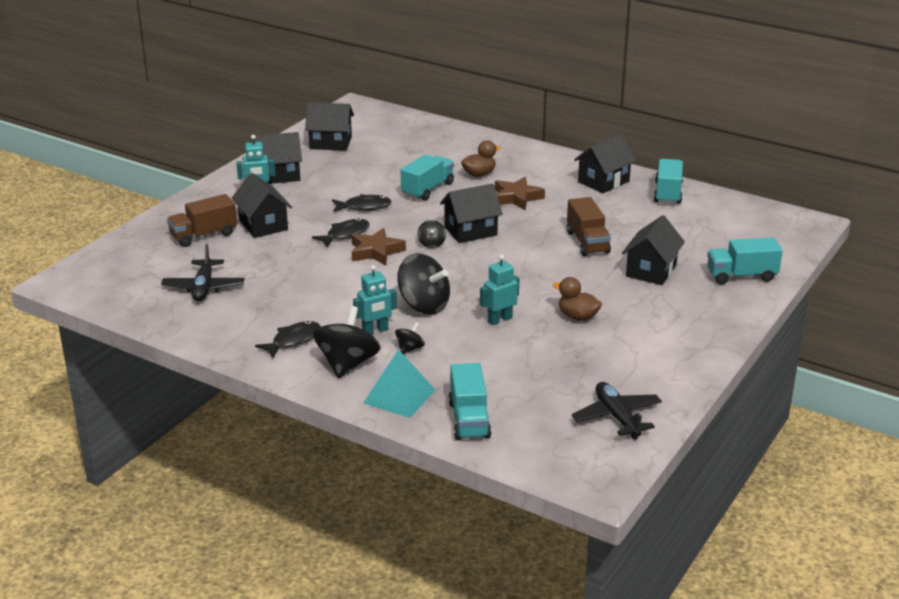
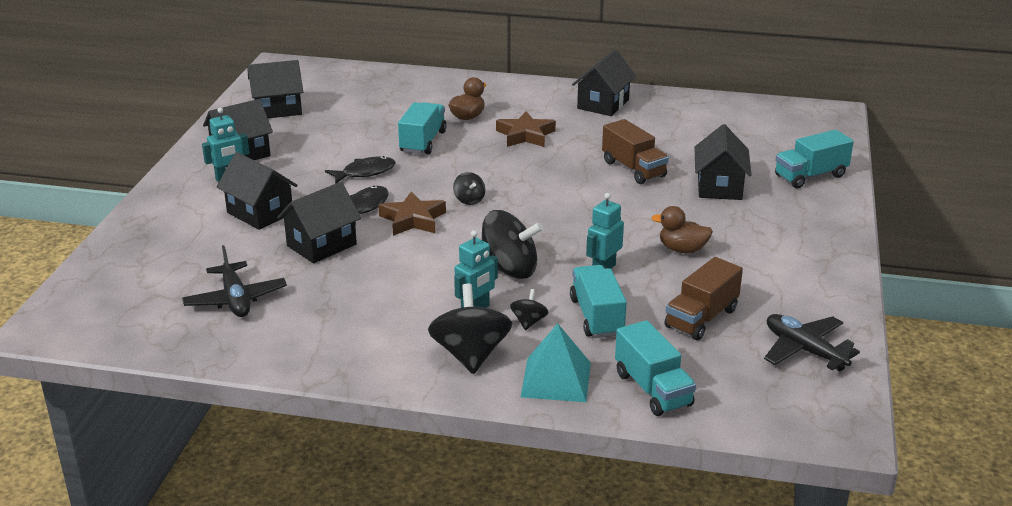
camera: 20 degrees left, 0 degrees up
(203, 235) = (194, 238): brown truck -> brown truck (701, 318)
(293, 340) = (387, 340): black fish -> none
(470, 231) = (502, 179): black house -> black house (321, 245)
(668, 193) = (675, 105): turquoise truck -> turquoise truck (597, 317)

